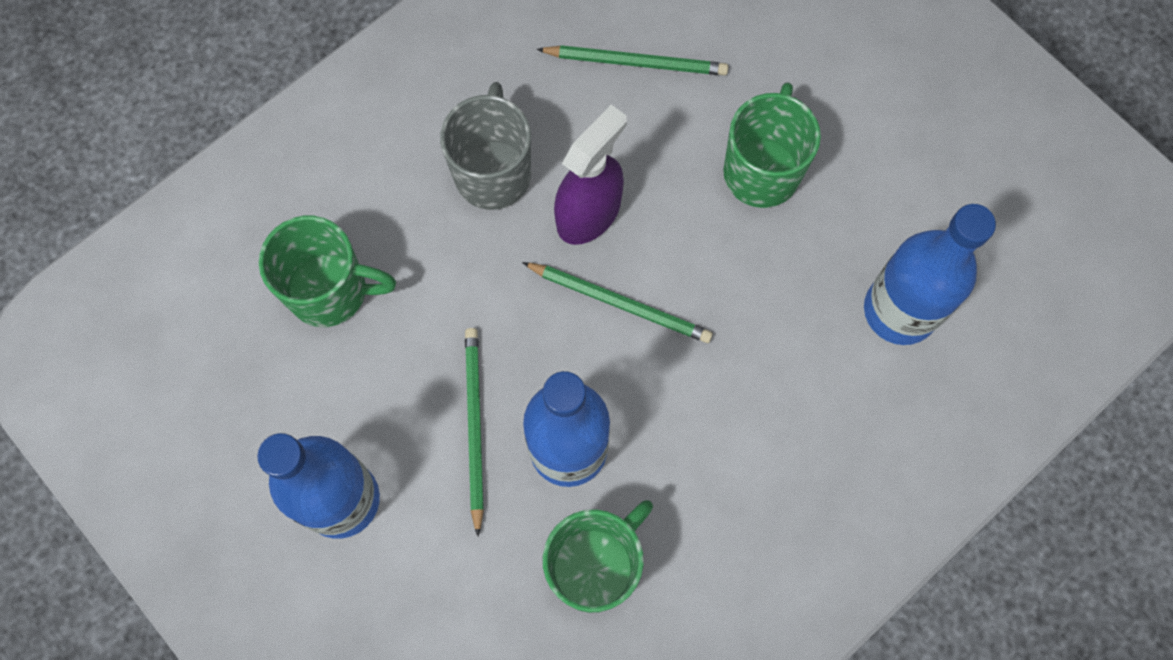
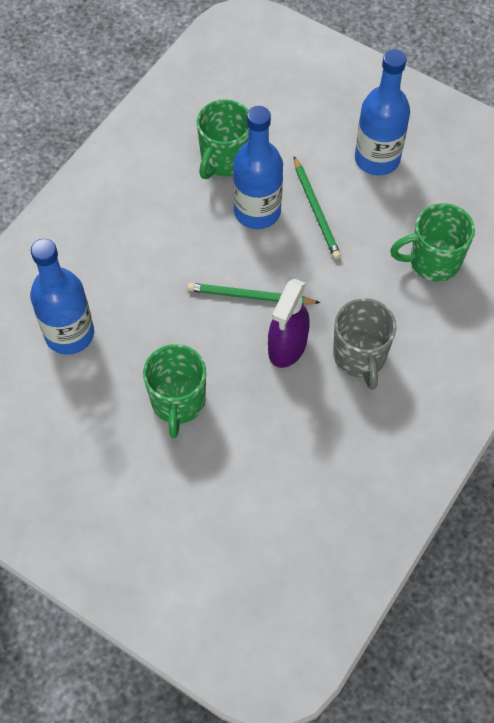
camera: 165 degrees right, 10 degrees down
(636, 62) = (286, 458): green pencil -> none

